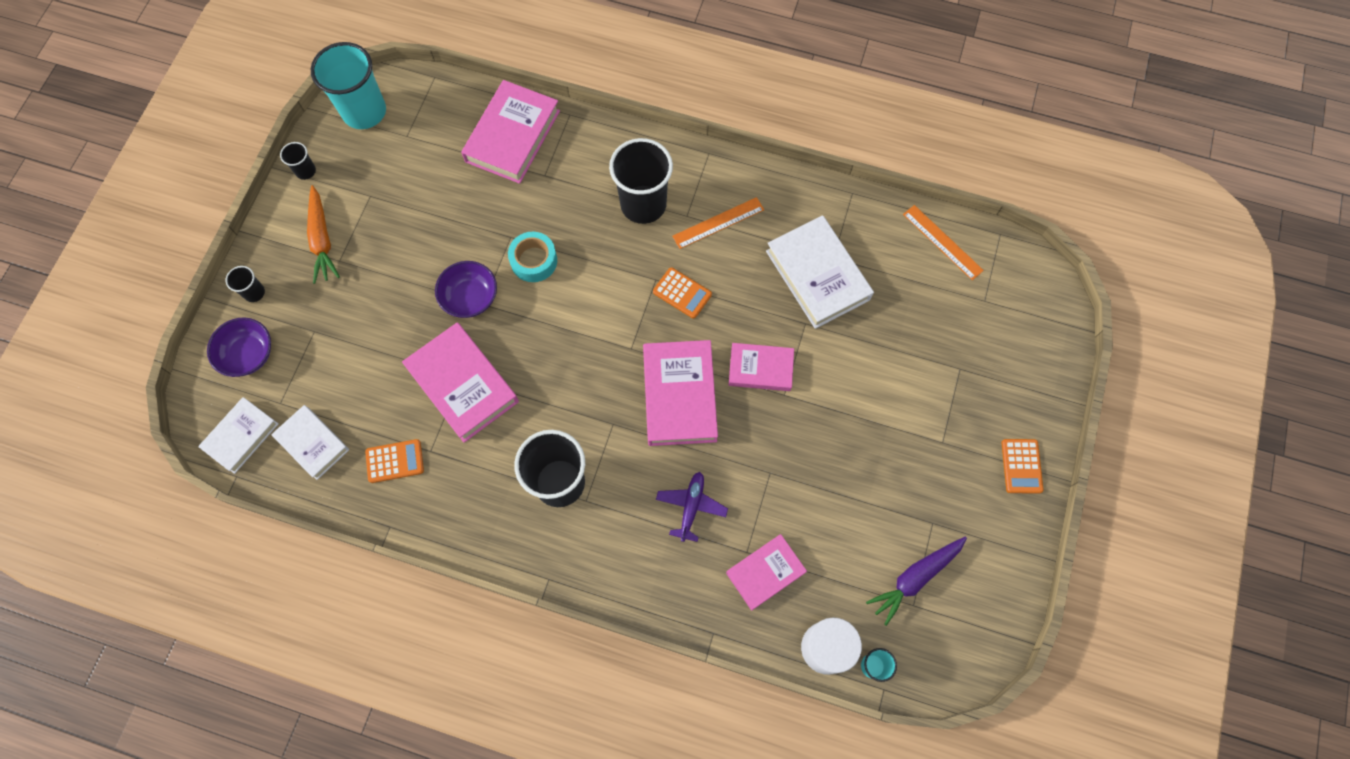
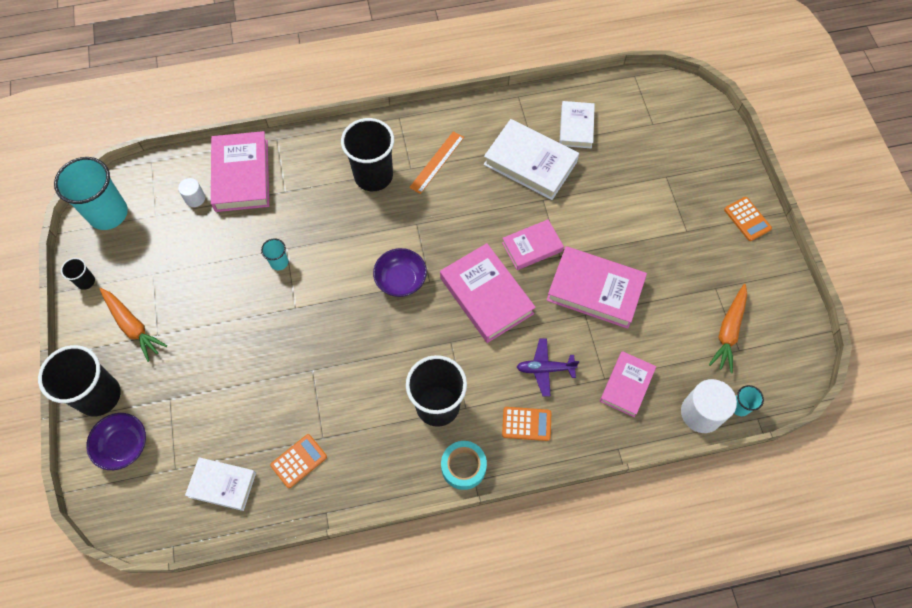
camera: 30 degrees left, 5 degrees down
(241, 436) = (157, 512): white book -> white book (576, 127)
(254, 292) = (99, 395): black cup -> black cup, size x2.22
(454, 138) = (195, 198): none -> white cylinder
(463, 384) = (317, 375): pink book -> pink book (595, 290)
(470, 297) = (282, 308): purple bowl -> purple bowl (401, 280)
(495, 248) = (279, 262): none -> turquoise cup
(534, 261) = (315, 256): turquoise tape -> turquoise tape (463, 467)
(682, 293) = (442, 223): orange calculator -> orange calculator (526, 424)
(691, 507) = (545, 369): purple plane -> purple plane turned 75 degrees counterclockwise
(915, 578) = (728, 331): purple carrot -> orange carrot
(942, 242) = (600, 99): orange ruler -> none

